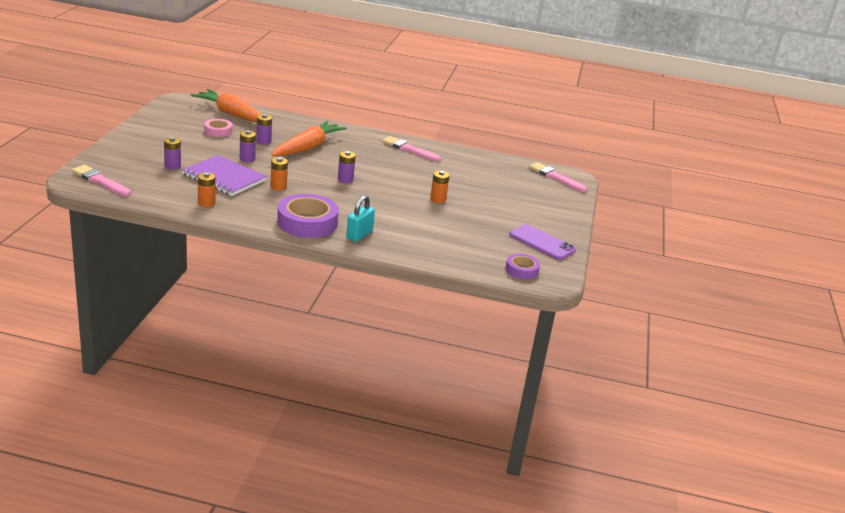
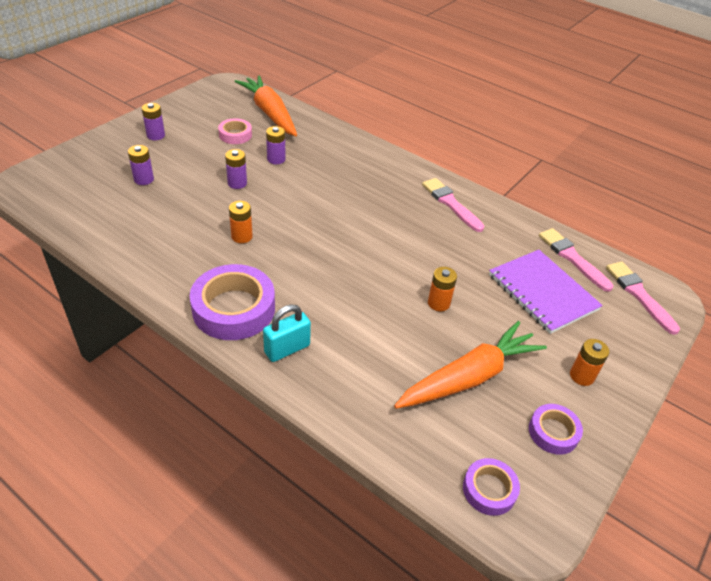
camera: 25 degrees right, 15 degrees up
(100, 181) = (47, 188): pink brush -> pink brush (572, 258)
(206, 203) = (135, 247): orange battery -> orange battery (581, 376)
(224, 177) = (188, 208): purple notebook -> purple notebook (542, 292)
(307, 147) = (322, 177): orange carrot -> orange carrot (469, 377)
(345, 179) = (334, 240): purple battery -> purple battery (156, 135)
(542, 242) = (553, 432): purple phone -> purple tape

